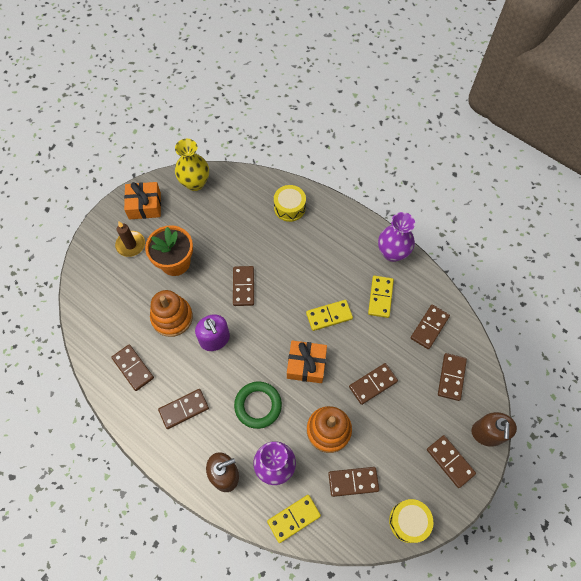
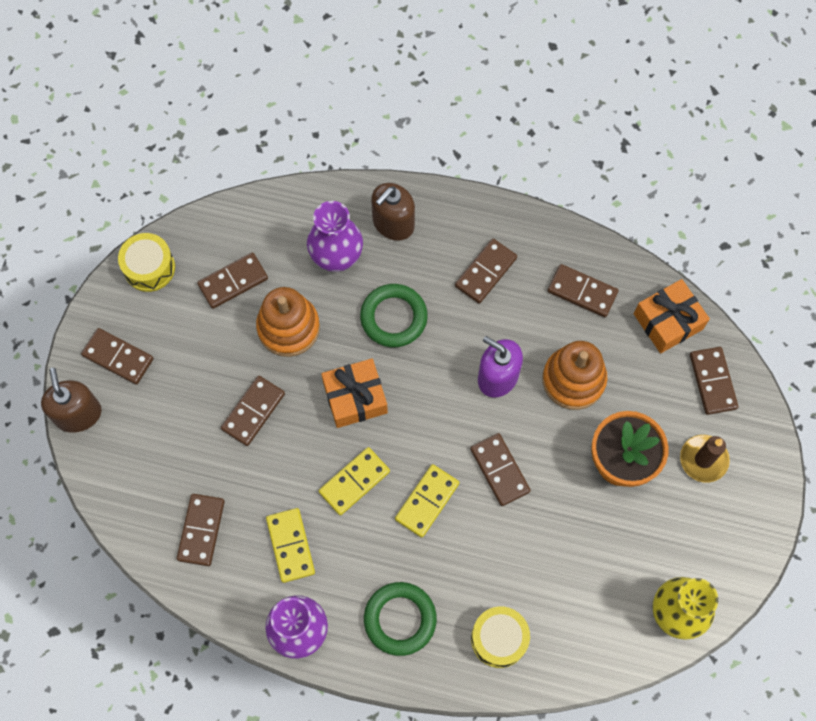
camera: 155 degrees right, 5 degrees up
(145, 205) = (727, 534): orange gift -> orange gift (668, 321)
(293, 518) = (288, 213): yellow domino -> yellow domino (427, 501)
(336, 237) = (400, 619): none -> green ring
(451, 377) = (148, 469): brown domino -> brown domino (712, 381)

